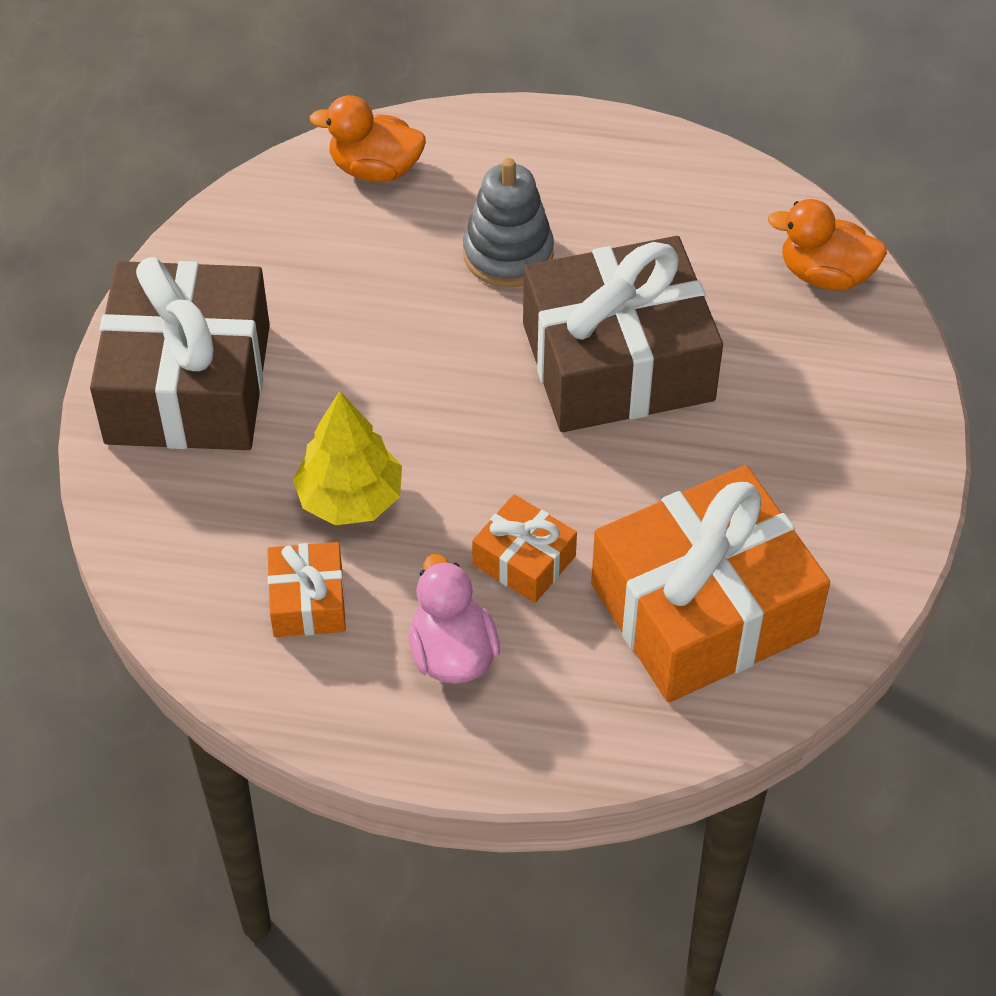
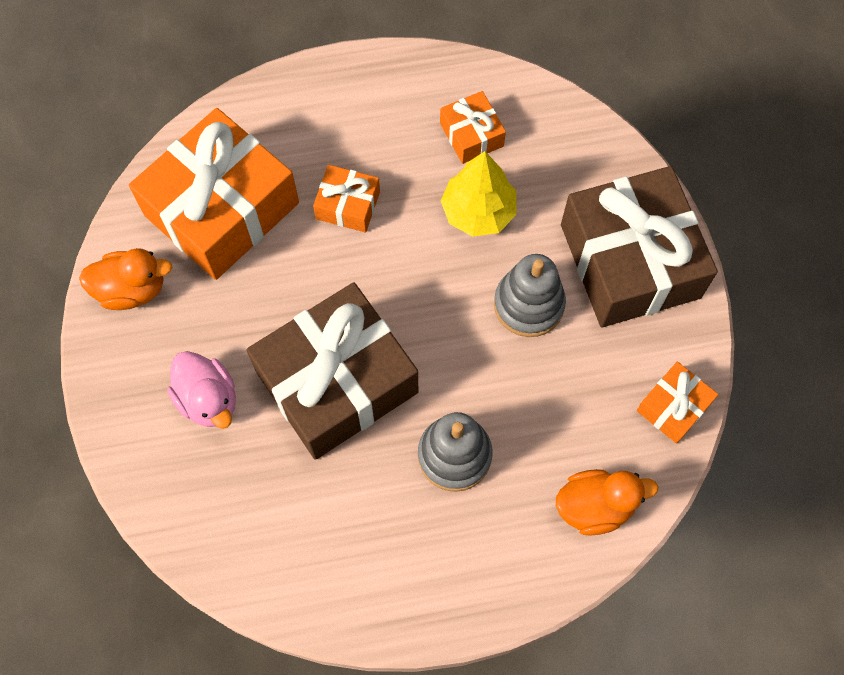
camera: 160 degrees right, 15 degrees up
(233, 228) = (673, 407): none -> orange gift
(342, 374) = (528, 305): none -> grey stacking toy
(452, 653) = (369, 130): pink duck -> pink duck (208, 399)
(825, 274) = (200, 522): orange duck -> orange duck (132, 289)

